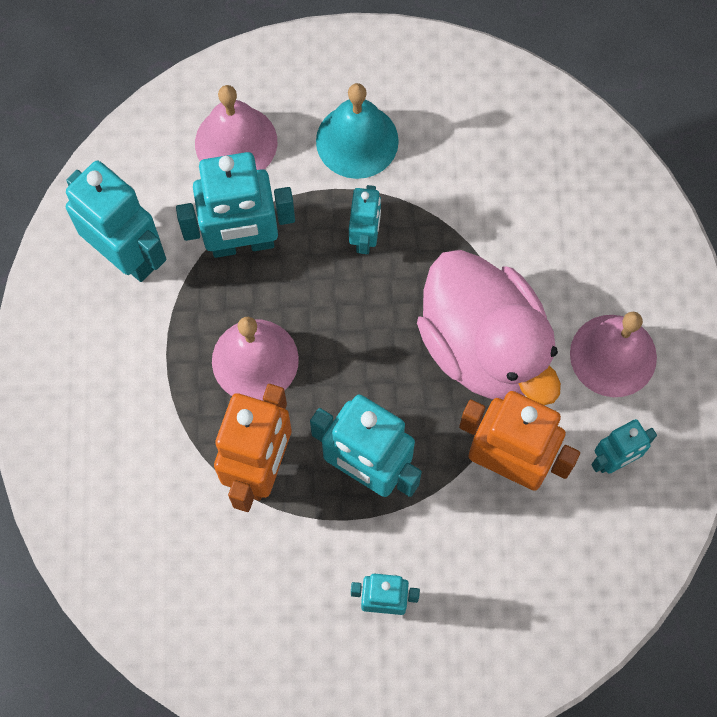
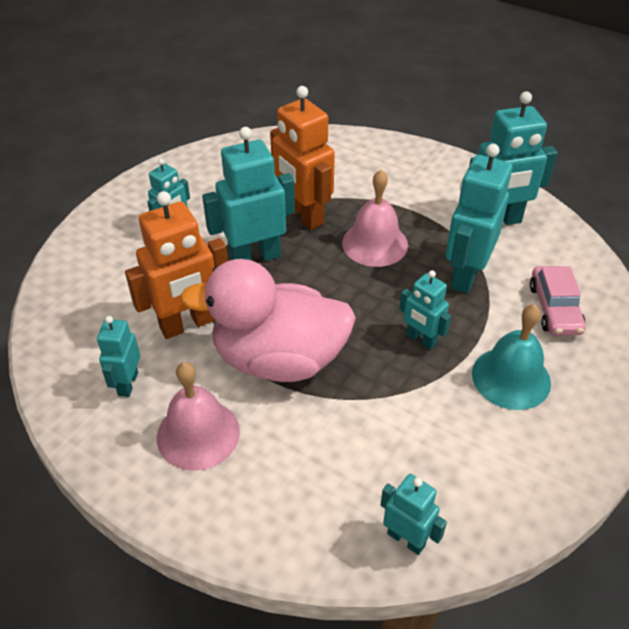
camera: 125 degrees right, 25 degrees down
(236, 142) = (554, 308): pink bell -> pink car
(578, 139) = (406, 539): none -> turquoise robot

